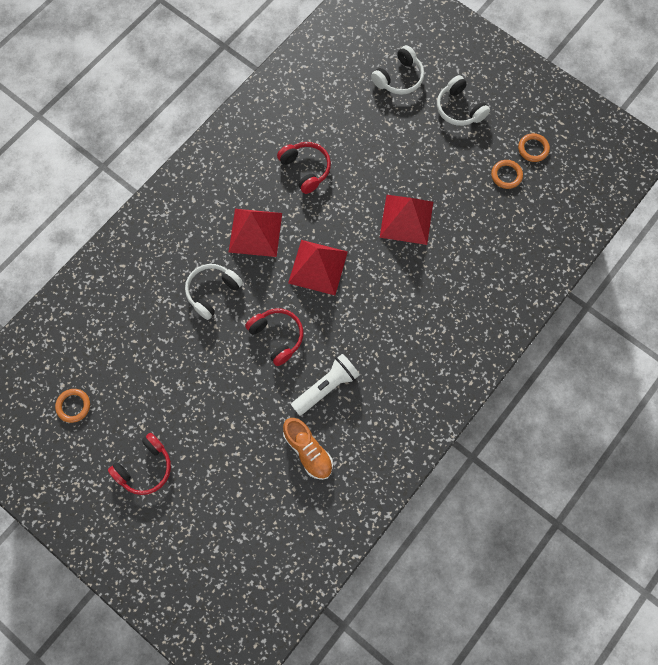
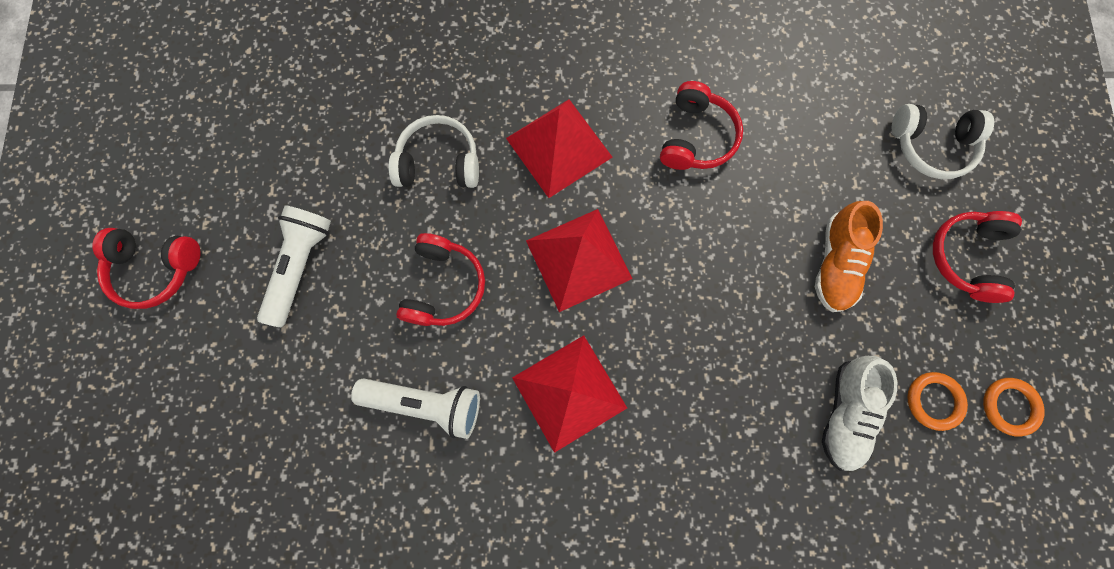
camera: 50 degrees right, 5 degrees up
(73, 406) = (174, 128): orange ring -> none
(207, 396) = (300, 266): none -> white flashlight
(308, 451) = (321, 451): orange shoe -> orange shoe (835, 263)
(406, 219) = (744, 317): red pyramid -> red pyramid (569, 392)
(459, 109) = (966, 257): white headphones -> red headphones
(481, 214) = (844, 413): none -> white shoe

